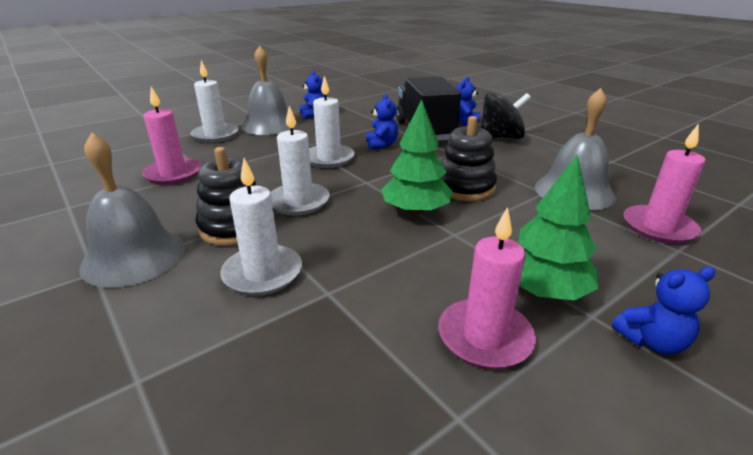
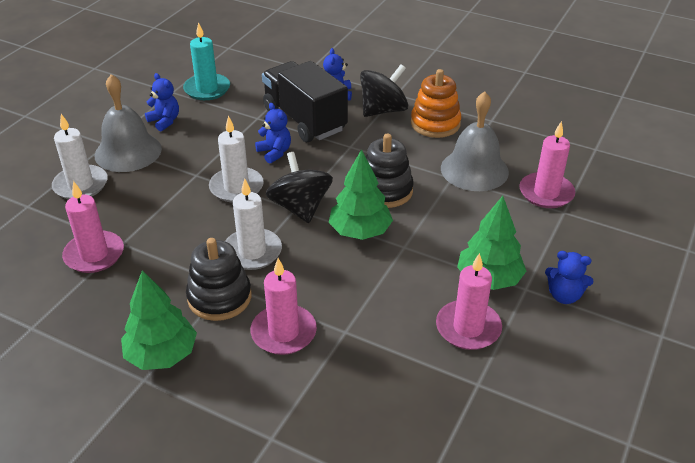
camera: 25 degrees left, 10 degrees up
(134, 257) = (162, 354): grey bell -> green tree
(262, 273) = (283, 332): white candle -> pink candle
(361, 105) = (207, 89): none -> turquoise candle
(372, 182) = (300, 207): none -> black spinning top
(548, 153) = (435, 123): none -> orange stacking toy
(651, 341) = (564, 296): blue teddy bear -> blue teddy bear turned 60 degrees clockwise

